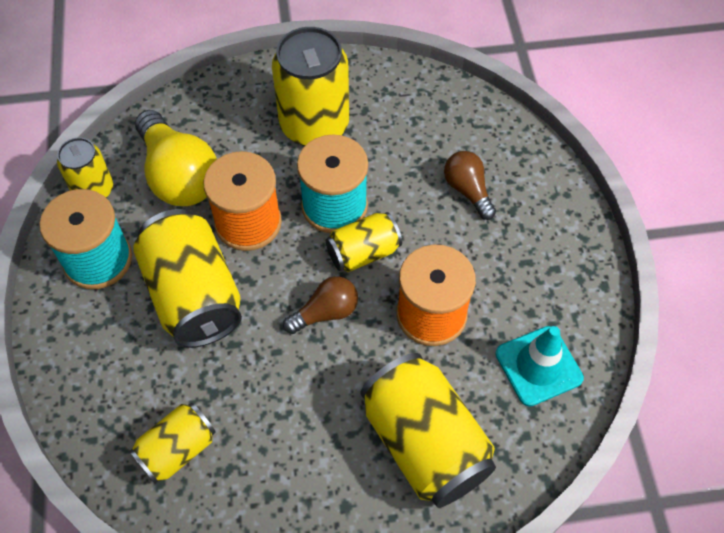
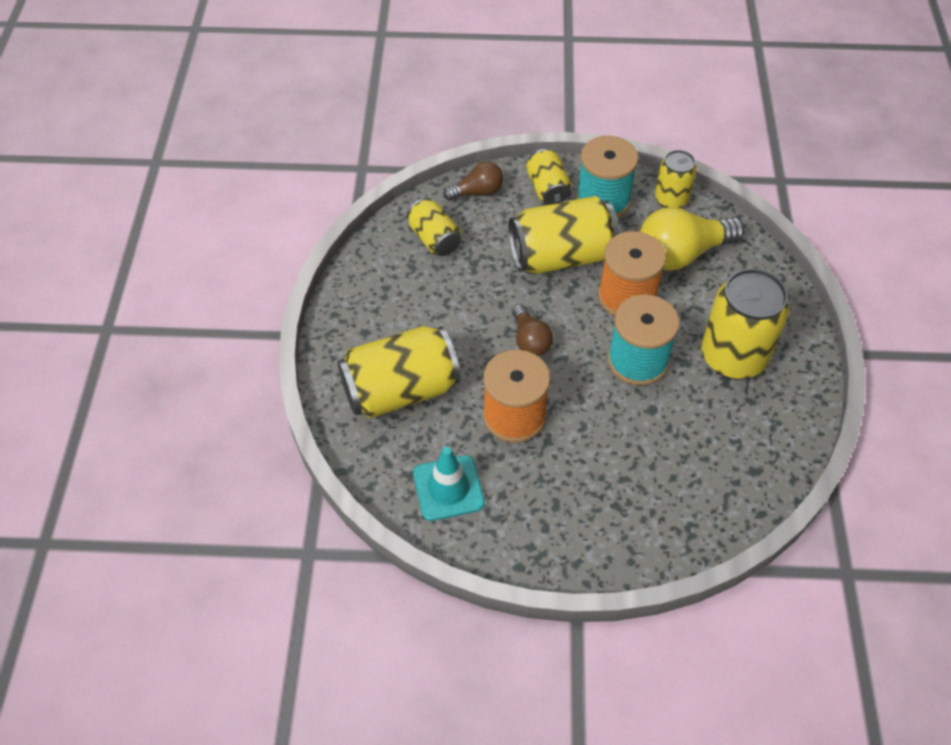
camera: 100 degrees right, 5 degrees down
(363, 252) = (585, 375): yellow can -> yellow can (548, 189)
(468, 190) = (644, 471): brown light bulb -> brown light bulb (477, 192)

